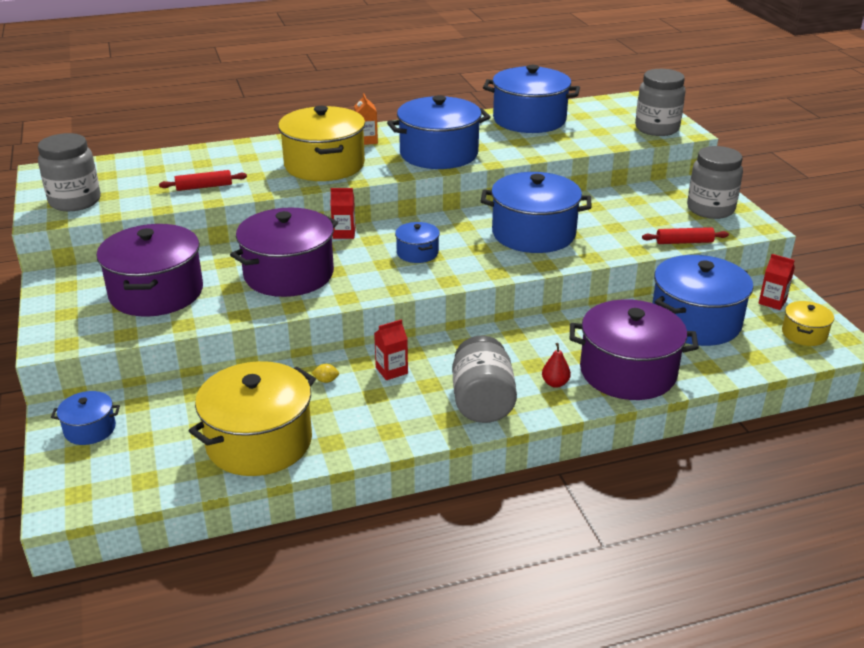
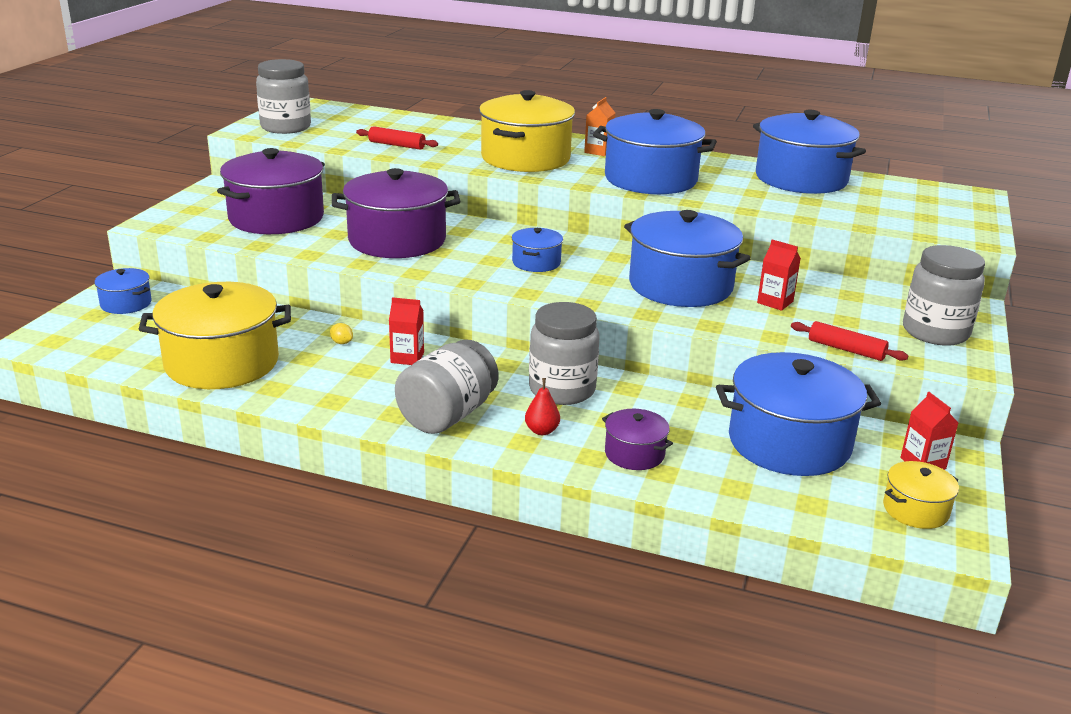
camera: 35 degrees right, 5 degrees down
(344, 233) = (495, 227): red carton -> red carton (775, 302)
(628, 372) = (634, 454): purple pot -> purple pot, size x0.48
(657, 128) = (946, 225): grey jar -> grey jar (562, 390)

